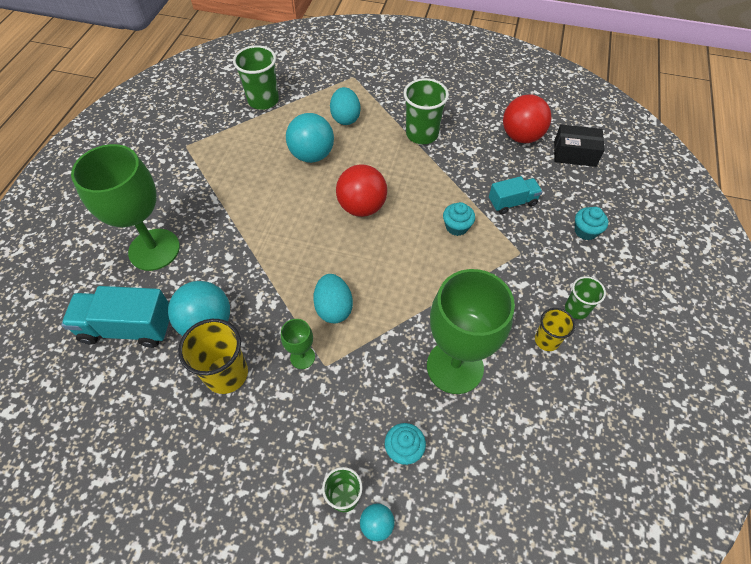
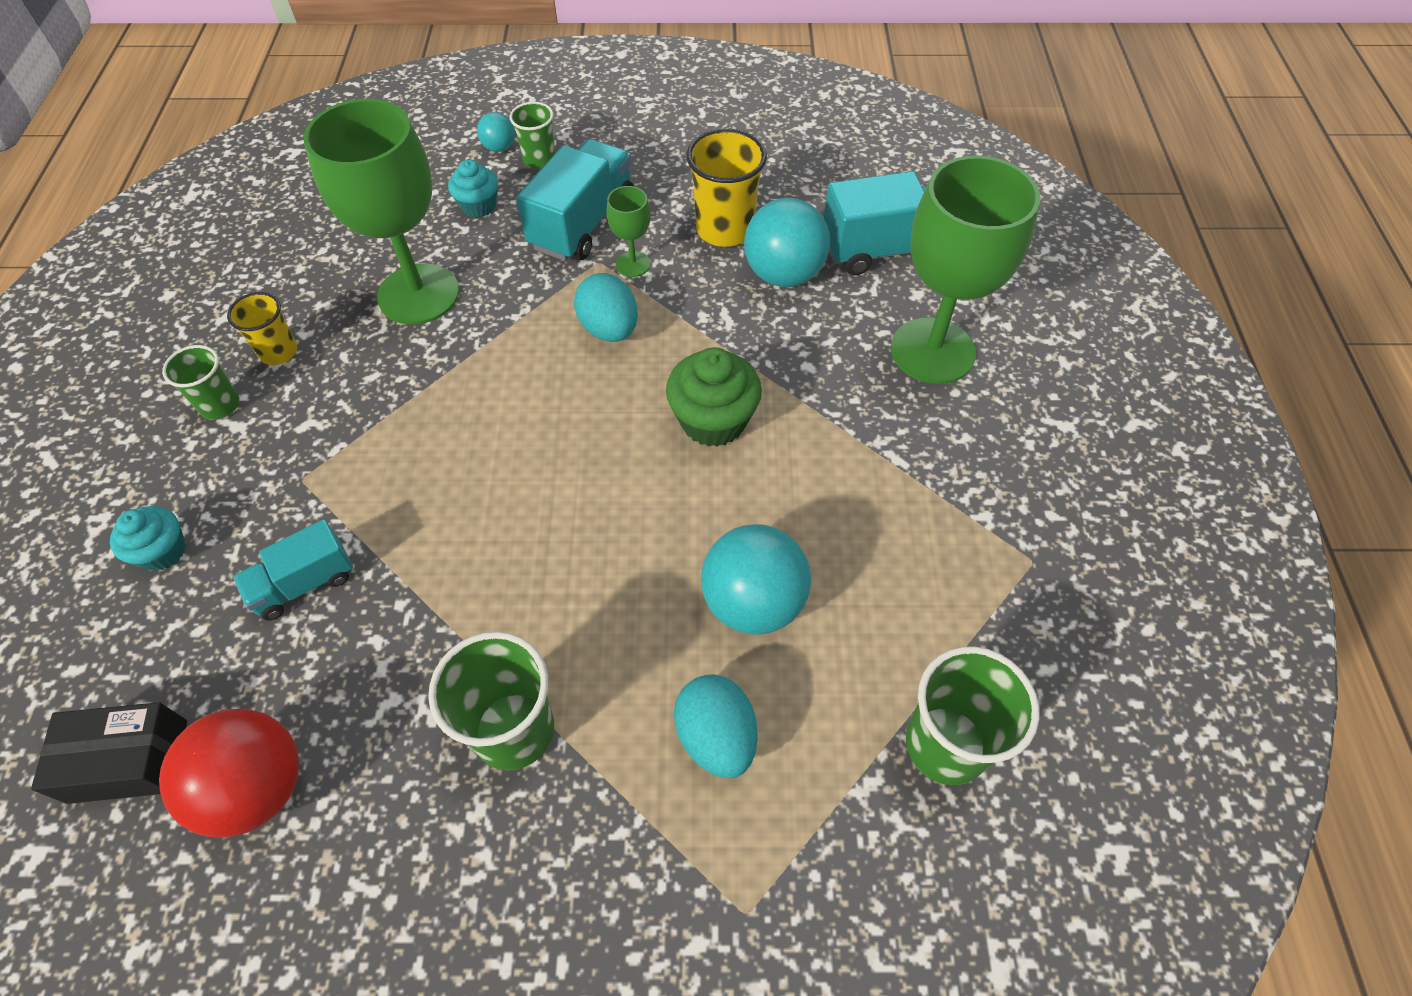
camera: 165 degrees right, 0 degrees up
(295, 237) = (713, 420): none -> green cupcake
(327, 407) = (582, 223): none -> turquoise truck
(362, 207) = (610, 503): red ball -> none
(456, 227) = (420, 504): turquoise cupcake -> none

